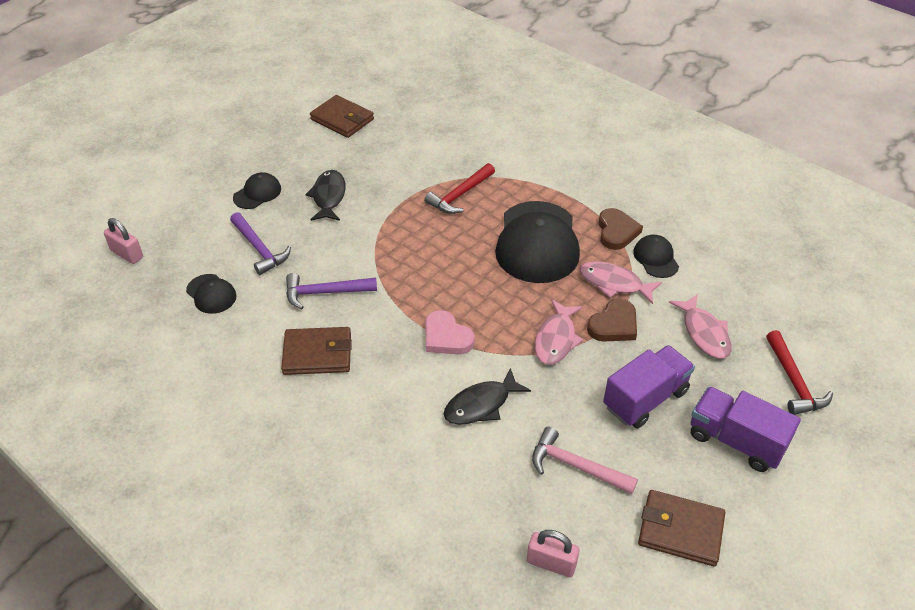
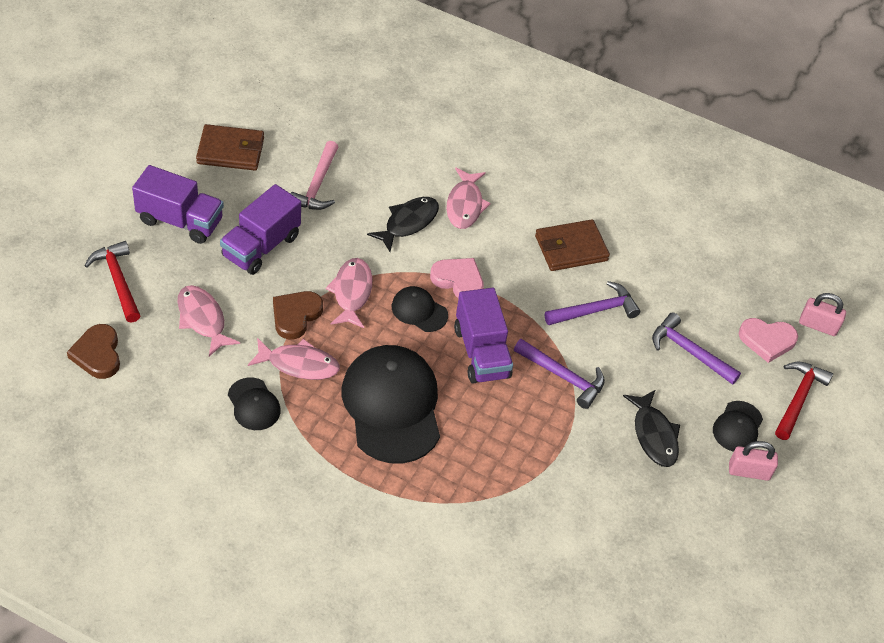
camera: 160 degrees right, 5 degrees up
(183, 248) = (767, 340): none -> pink heart
(211, 294) = (704, 293): black cap -> black cap (419, 311)
(342, 119) = (704, 575): brown wallet -> none
(382, 245) = (563, 376): none -> purple hammer
(411, 417) = (465, 205): none -> pink fish
(446, 272) = (481, 353): none -> purple truck
(460, 195) = (500, 463): red hammer -> red hammer (798, 398)
(551, 563) = (327, 120): pink padlock -> pink padlock (749, 471)
(576, 466) = (317, 185): pink hammer -> pink hammer turned 90 degrees clockwise
(616, 231) = (301, 436): brown heart -> brown heart (97, 354)

